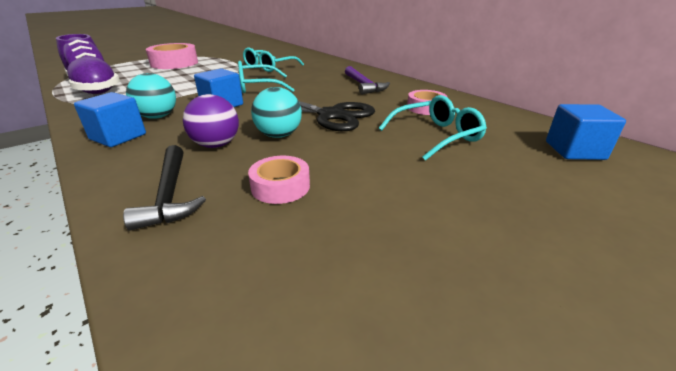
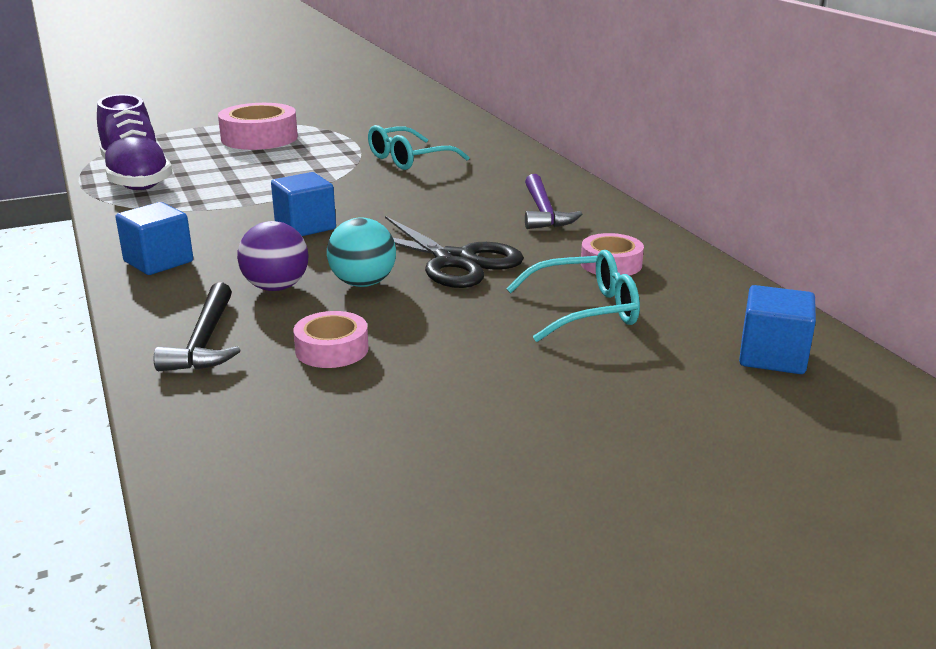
camera: 15 degrees right, 5 degrees down
(158, 117) = (213, 237): turquoise ball -> none
(258, 87) = (372, 198): turquoise glasses -> none

